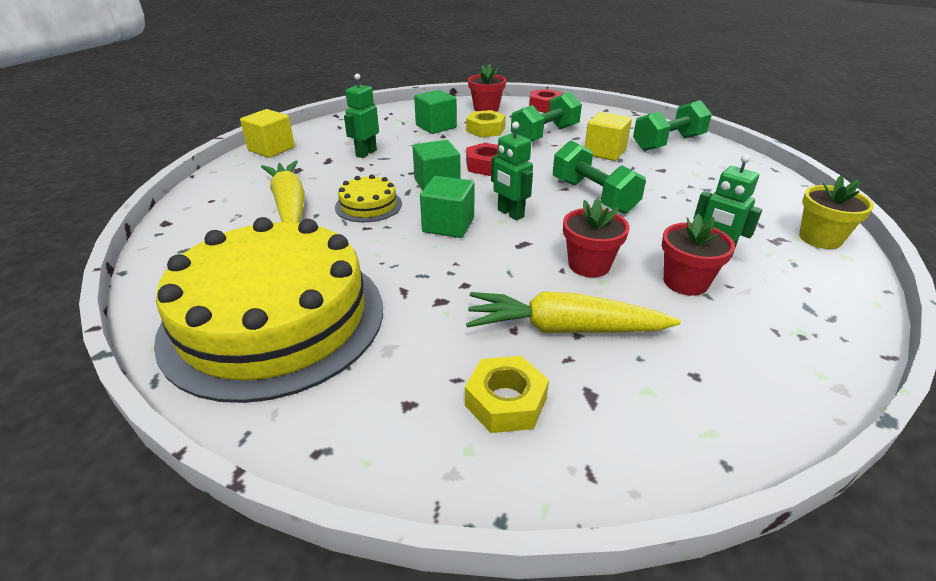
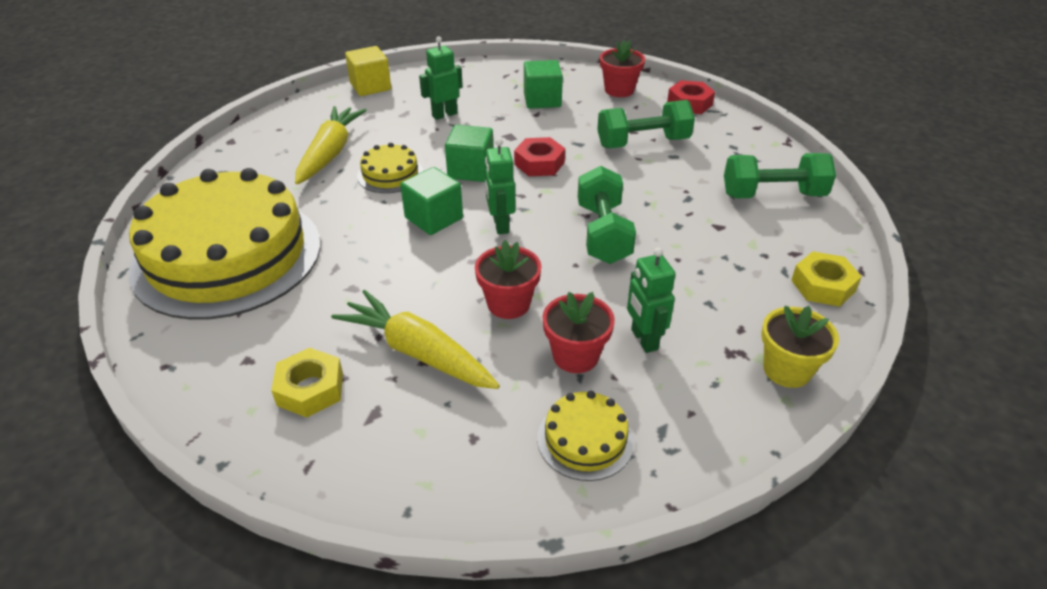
camera: 30 degrees right, 5 degrees up
(485, 129) = (588, 118): yellow nut -> yellow nut (823, 286)
(604, 152) = (682, 184): yellow cube -> none
(772, 337) = (585, 439): none -> yellow cake

